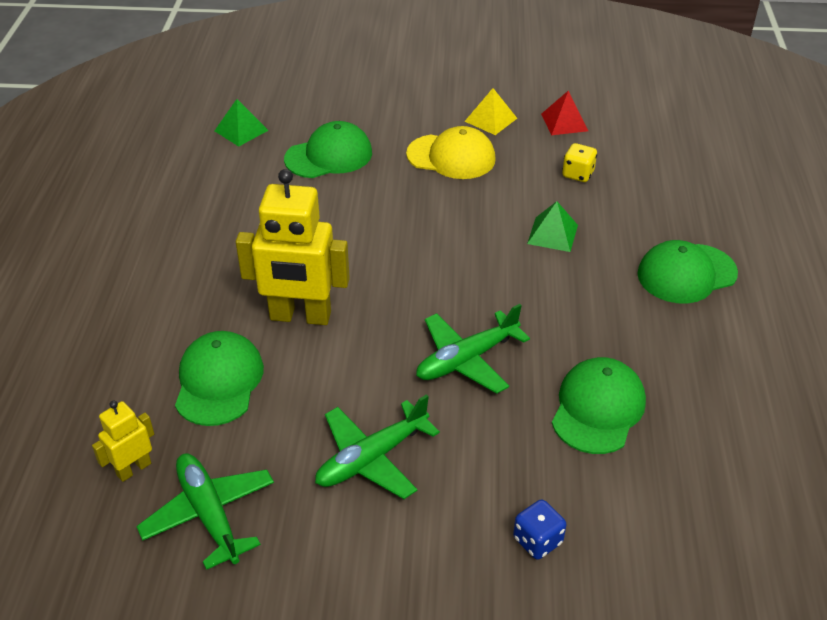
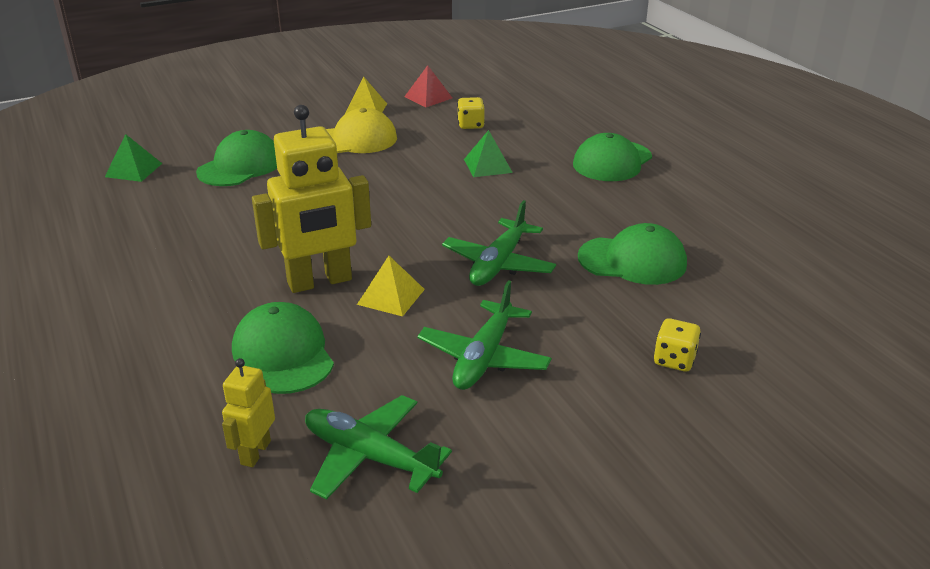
camera: 30 degrees left, 10 degrees down
(345, 357) = (391, 296): none -> yellow pyramid
(537, 540) = (674, 360): blue dice -> yellow dice
(598, 408) = (632, 260): green cap -> green cap turned 105 degrees clockwise

